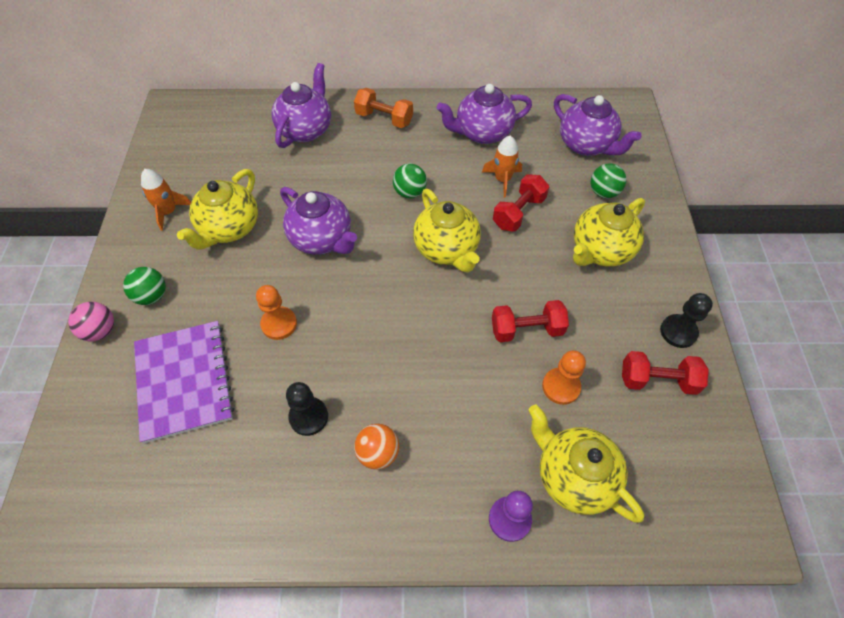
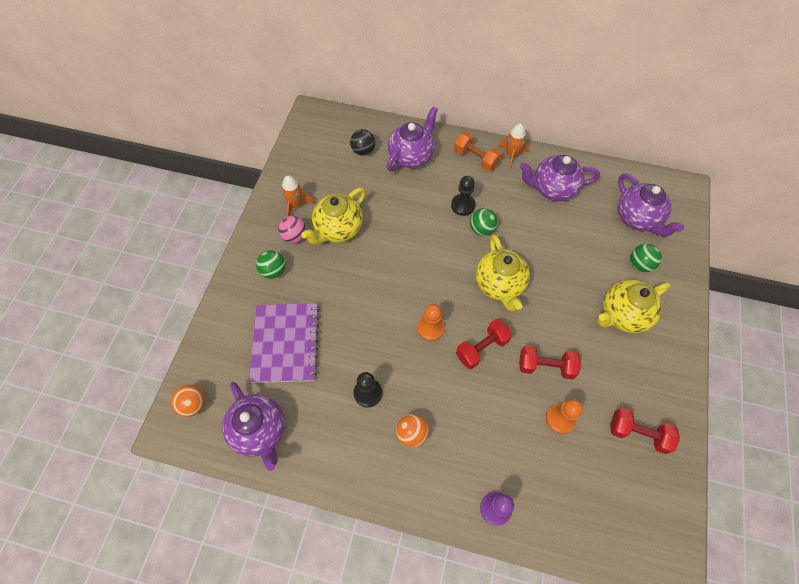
camera: 15 degrees right, 5 degrees up
(63, 493) = (193, 404): none -> orange ball
(100, 331) = (234, 290): pink ball -> pink ball (295, 236)
(244, 135) = (363, 151): none -> black ball
(279, 324) = (360, 315): orange pawn -> orange pawn (430, 328)
(322, 239) = (405, 254): purple teapot -> purple teapot (259, 431)
(502, 180) = (559, 234): orange rocket -> orange rocket (511, 155)
(518, 212) = (564, 266): red dumbbell -> red dumbbell (482, 348)
(573, 476) = (551, 490): yellow teapot -> none
(678, 332) = (667, 398): black pawn -> black pawn (463, 205)

